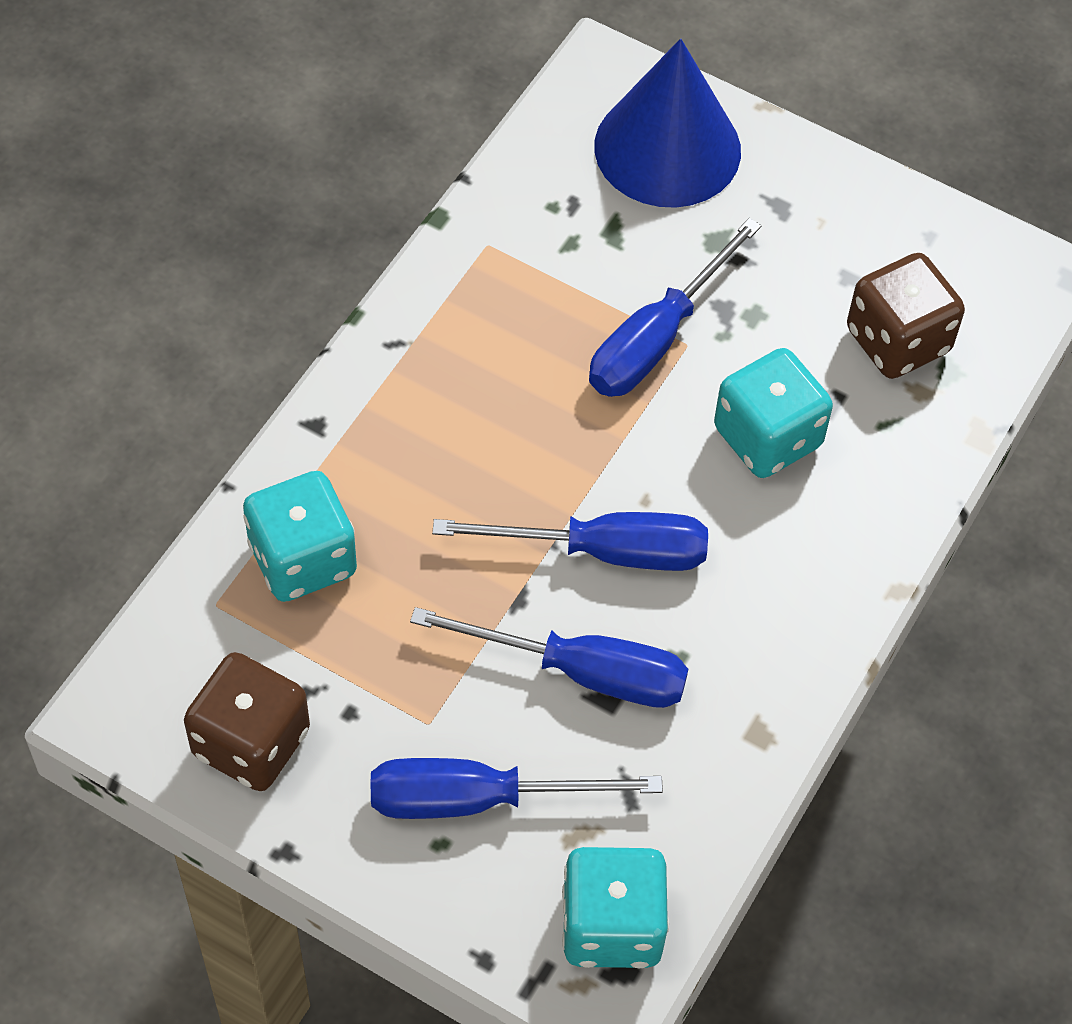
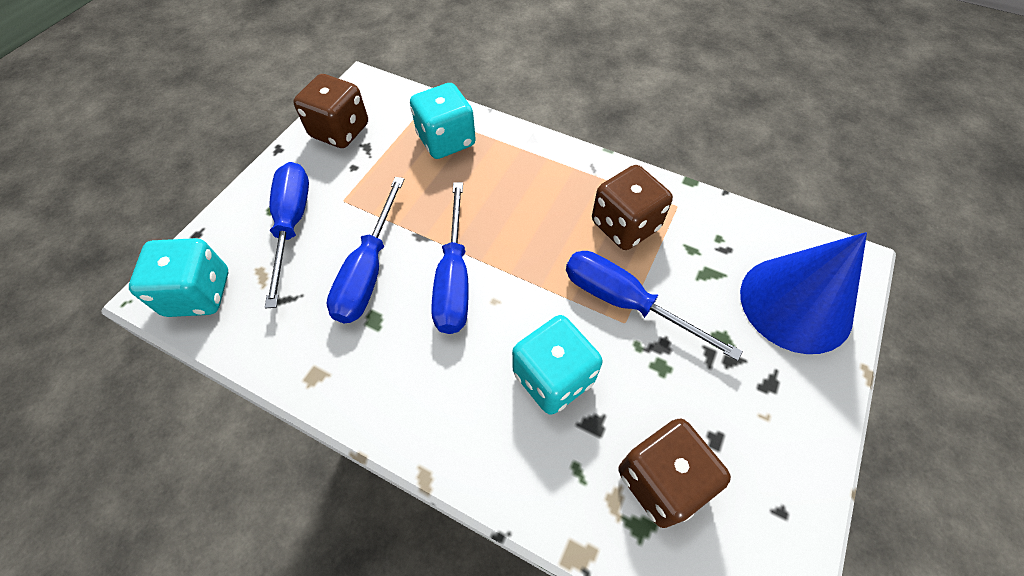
camera: 90 degrees right, 0 degrees up
(520, 317) = (625, 225): none -> brown dice

